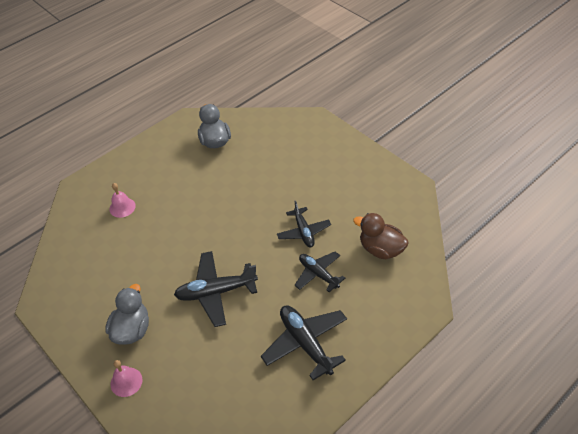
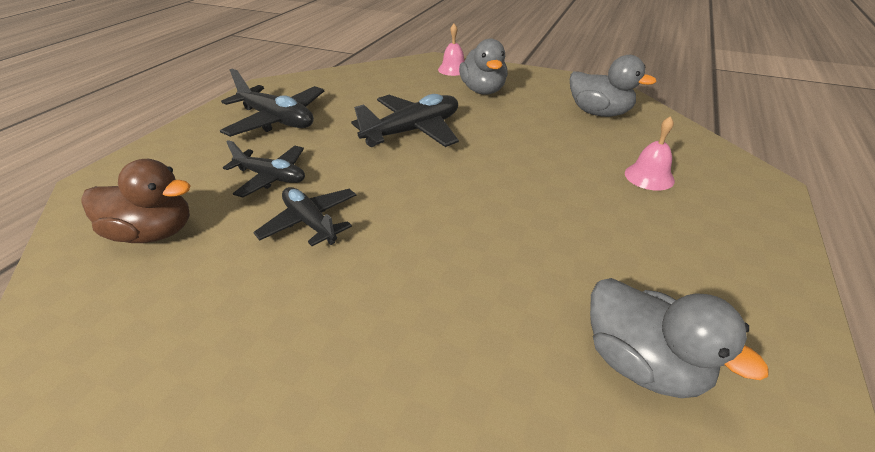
camera: 155 degrees right, 10 degrees down
(83, 268) = (599, 113): none -> grey duck

